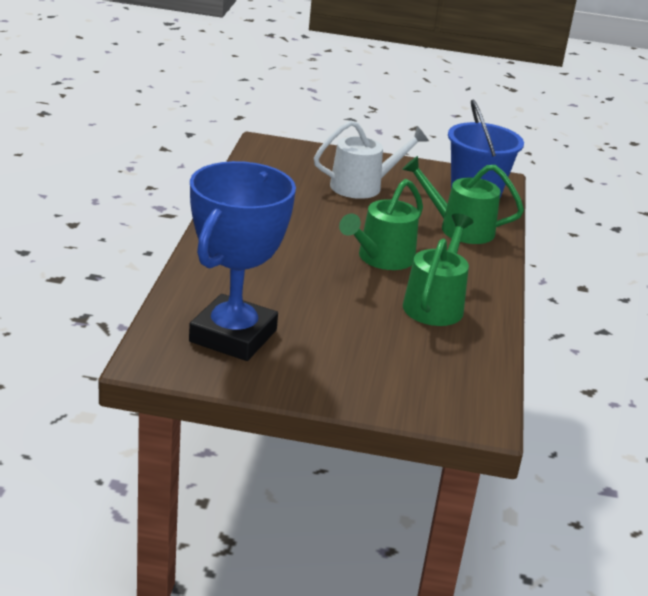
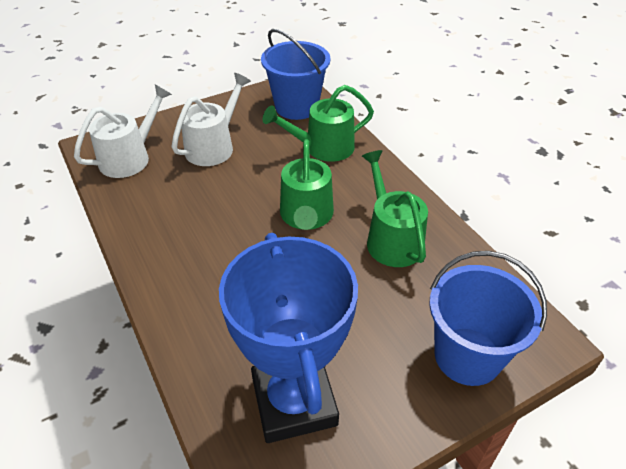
camera: 35 degrees left, 15 degrees up
(285, 163) = (130, 158): none -> white watering can
(397, 388) = (467, 356): none -> blue bucket

